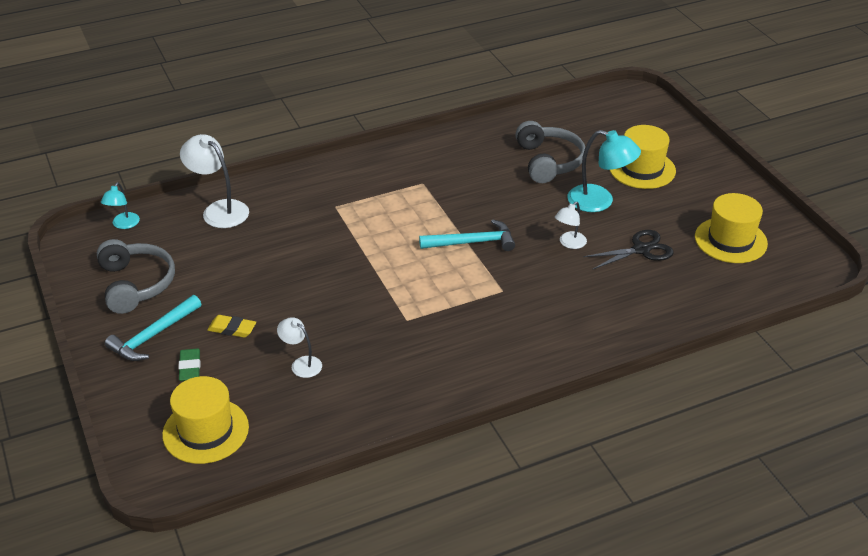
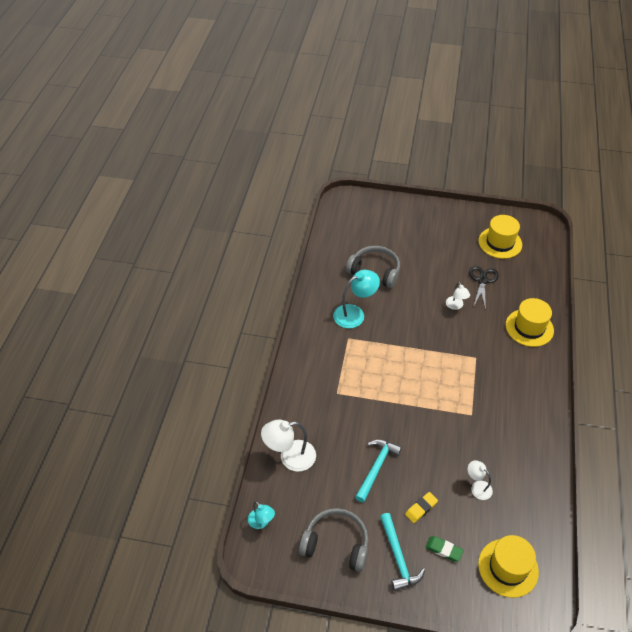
camera: 55 degrees left, 10 degrees up
(301, 364) = (477, 487): white lamp -> white lamp turned 60 degrees clockwise
(473, 242) = (423, 346): turquoise hammer -> turquoise hammer (376, 467)
(599, 201) = (429, 272): turquoise lamp -> turquoise lamp (355, 314)
(642, 169) = (414, 238): yellow hat -> yellow hat (529, 327)

